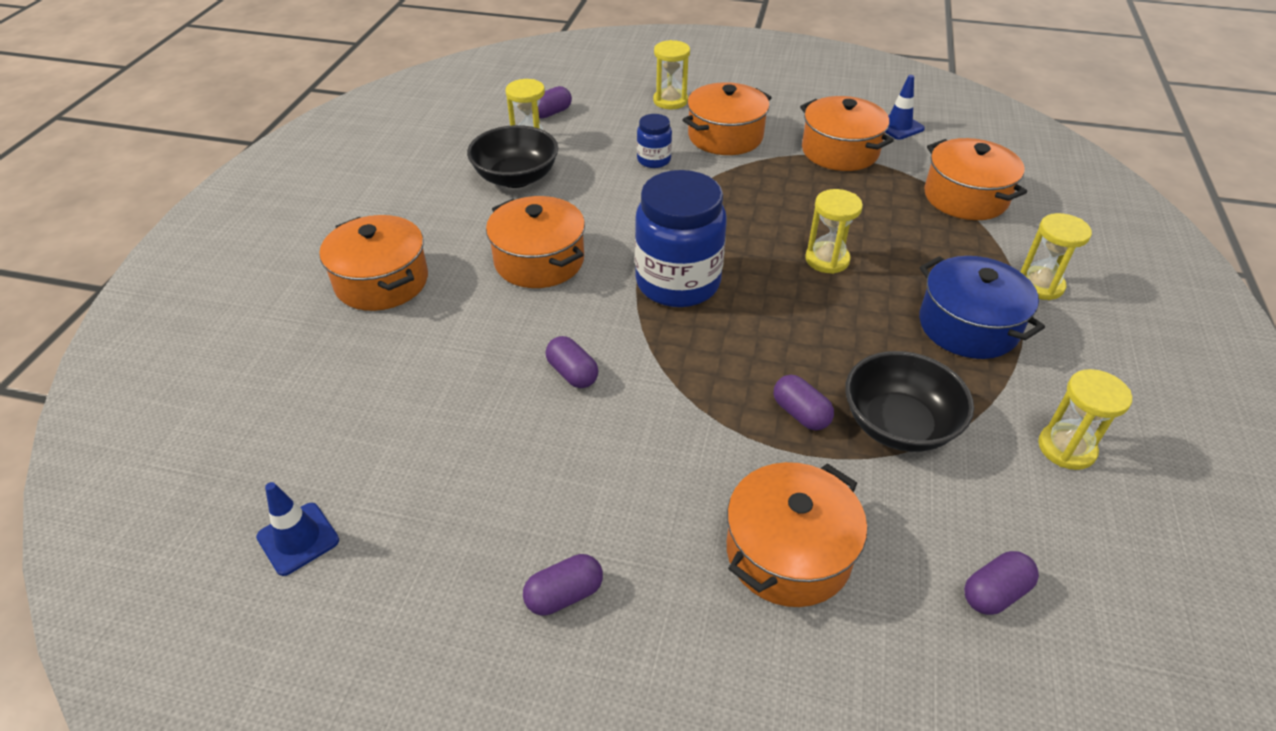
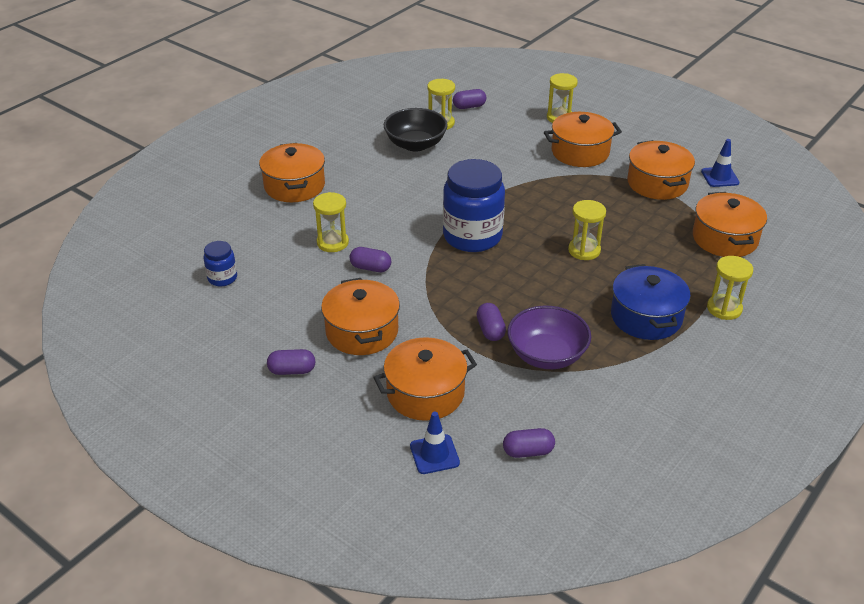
camera: 25 degrees right, 5 degrees down
(298, 539) = (178, 302): blue traffic cone -> blue traffic cone (434, 454)
(539, 261) = (395, 199): orange pot -> orange pot (362, 331)
(572, 373) = (370, 268): purple capsule -> purple capsule turned 60 degrees counterclockwise
(654, 160) = (516, 156): blue jar -> blue jar (222, 278)
(898, 425) = (546, 355): black bowl -> purple bowl
(1066, 448) = (645, 401): yellow hourglass -> yellow hourglass (332, 243)

